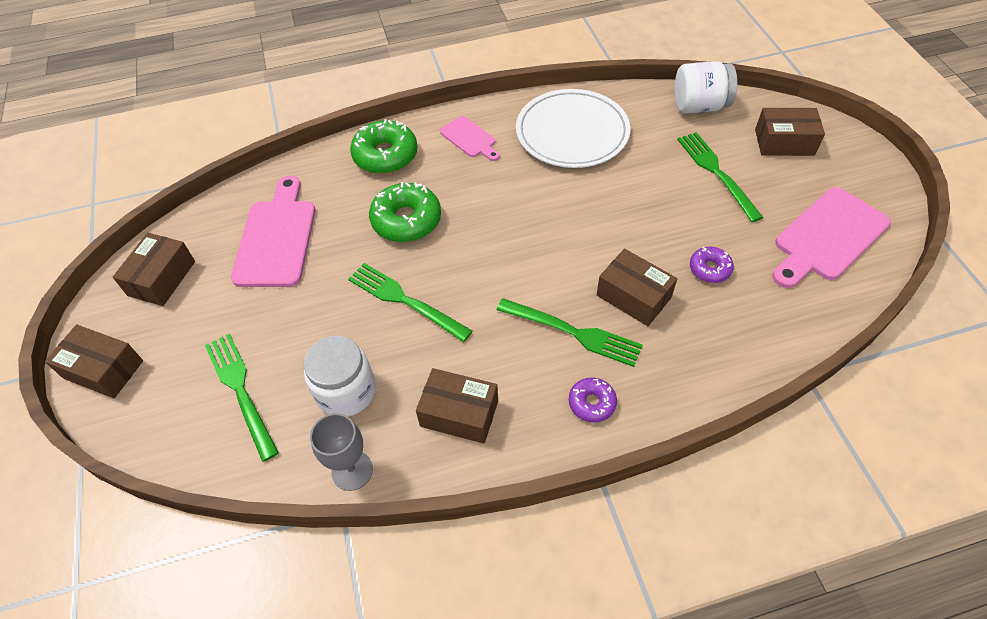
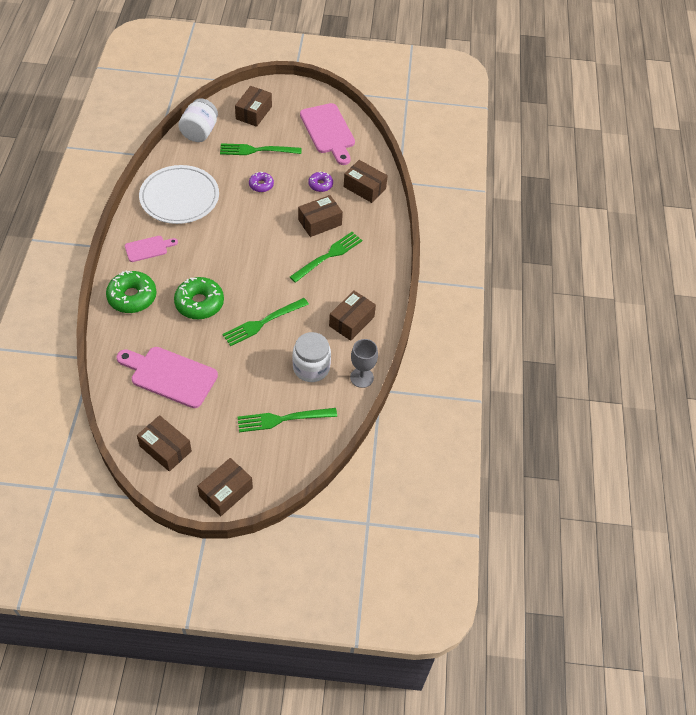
camera: 75 degrees left, 0 degrees up
(592, 403) = (373, 265): purple donut -> purple donut (261, 185)
(749, 328) = (364, 187): none -> brown box

